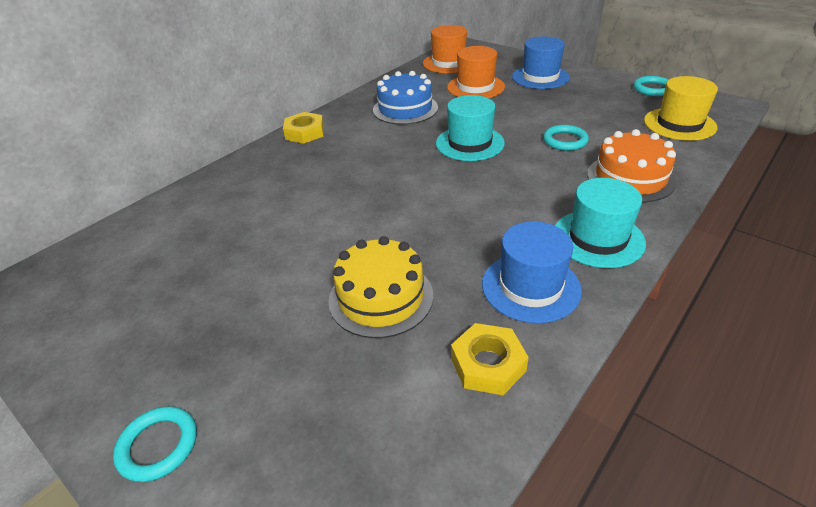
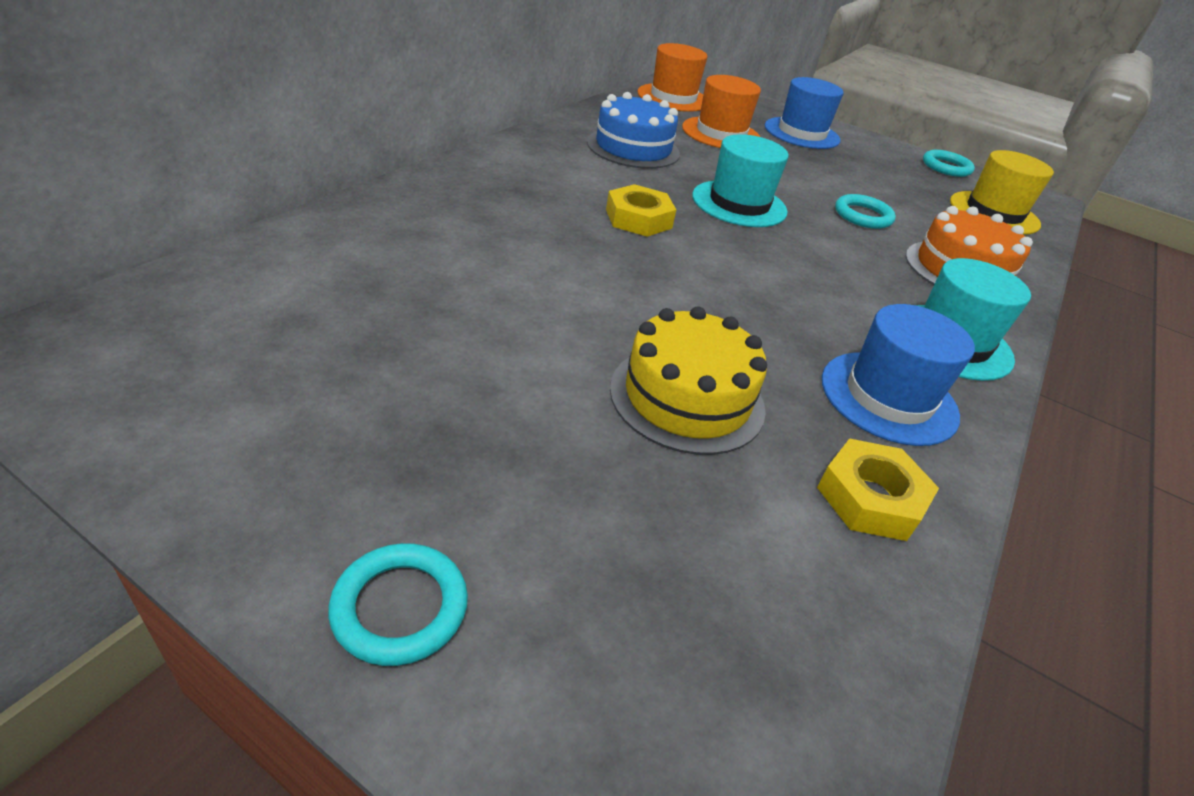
camera: 15 degrees left, 0 degrees up
(305, 133) = (495, 160): yellow nut -> yellow nut (638, 219)

